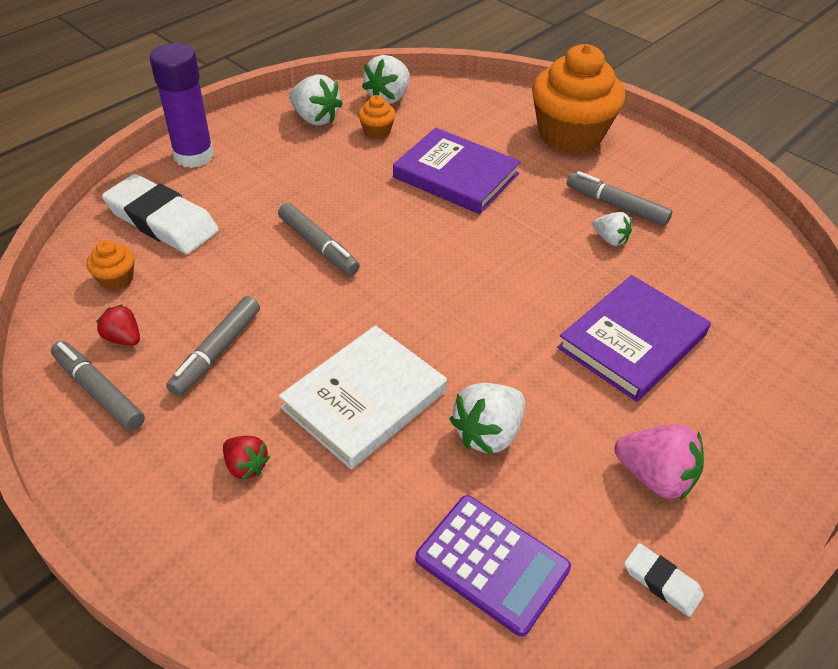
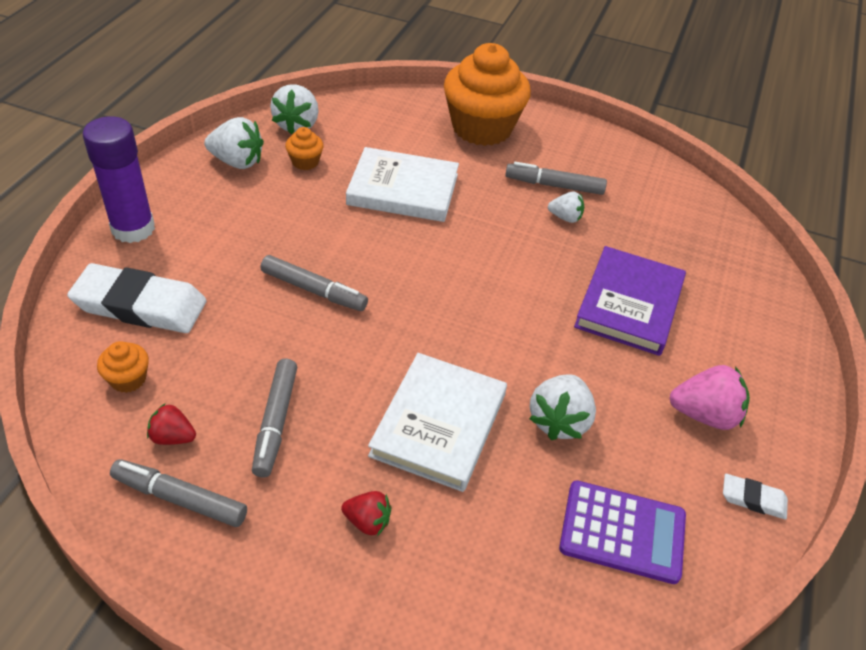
camera: 25 degrees left, 0 degrees up
(456, 175) = (403, 189): purple book -> white book

